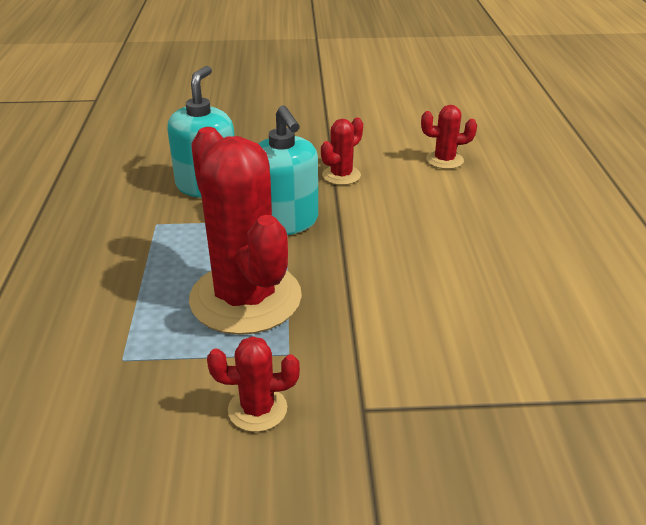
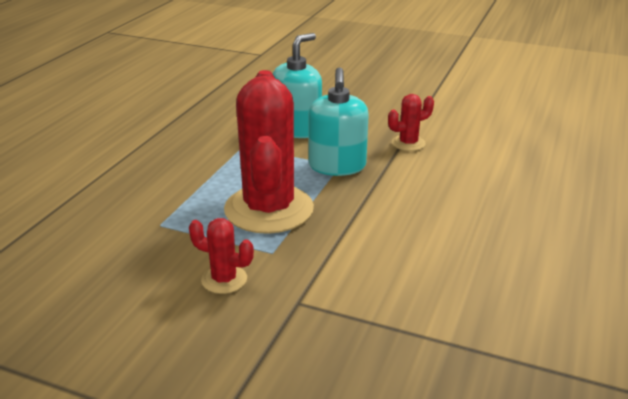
camera: 25 degrees right, 5 degrees down
(444, 160) = (508, 150): red cactus -> none

